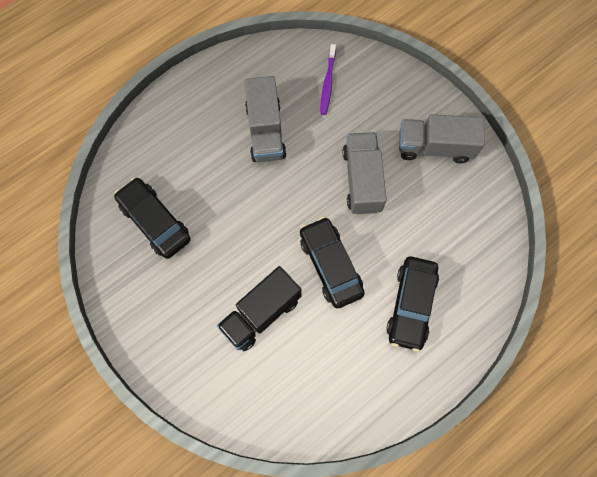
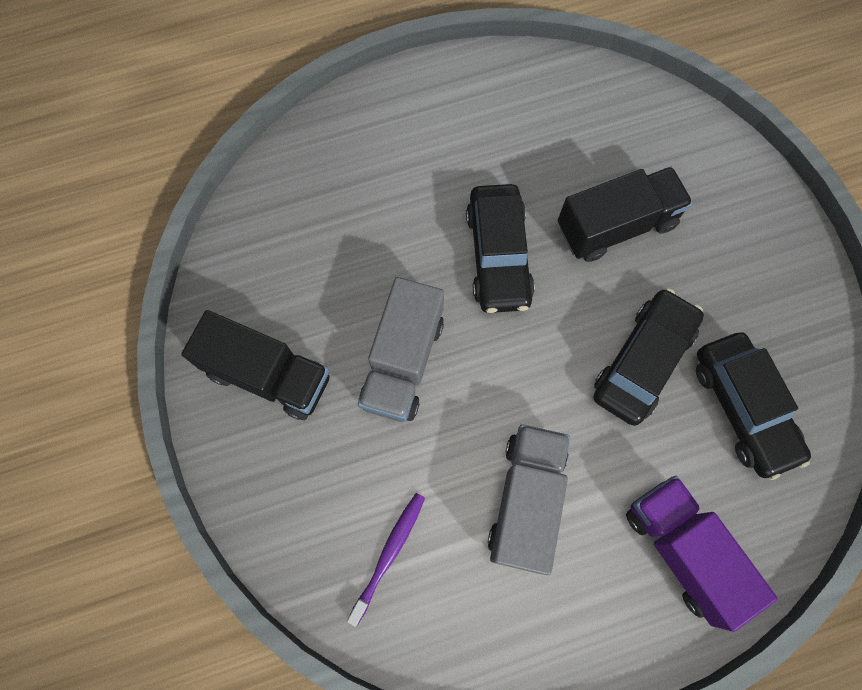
camera: 160 degrees left, 0 degrees up
(174, 134) = (682, 550): none -> purple truck
(411, 305) = (410, 170): black car -> black car (643, 361)
(434, 147) = (268, 375): grey truck -> black truck

